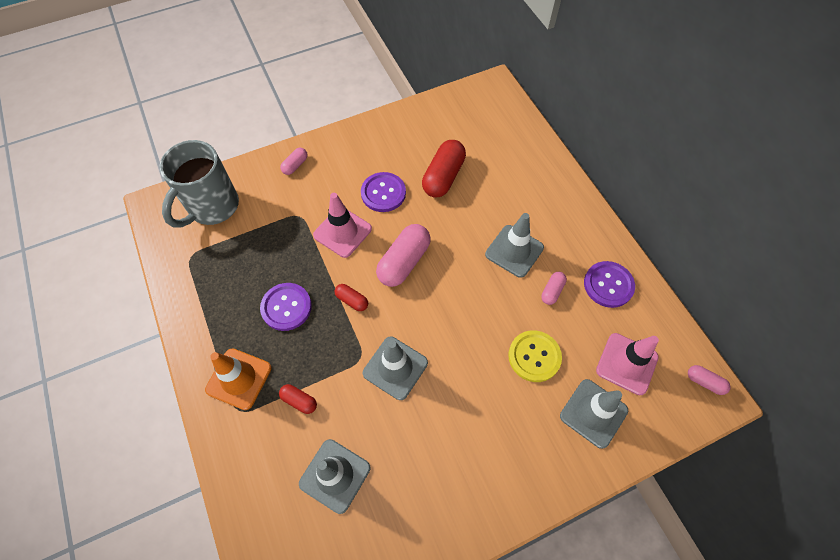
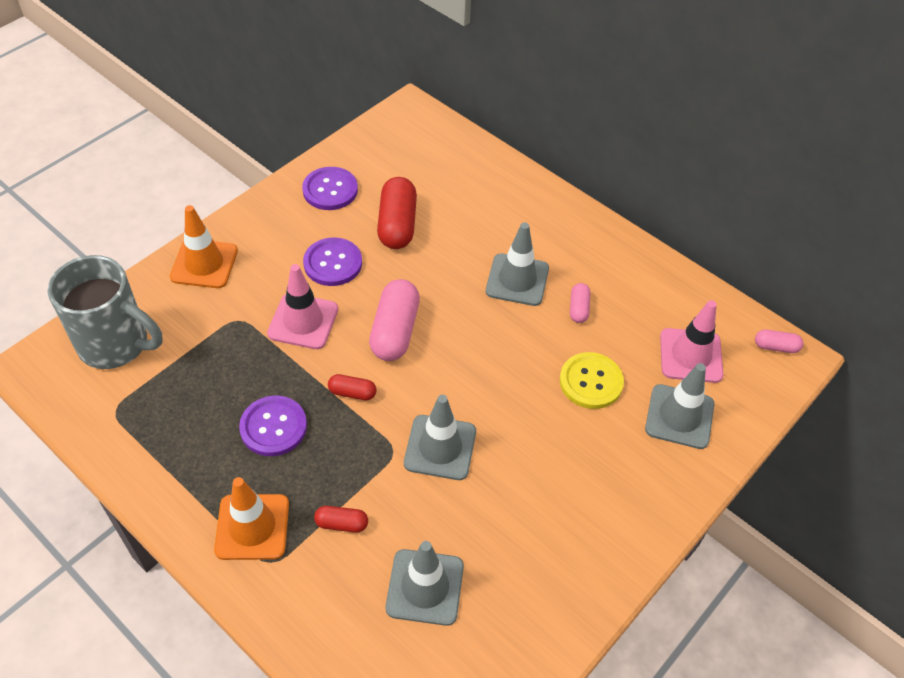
camera: 25 degrees left, 10 degrees down
(212, 207) = (116, 344): grey mug -> grey mug turned 75 degrees counterclockwise
(295, 165) = (204, 264): pink capsule -> orange traffic cone
(608, 285) = (635, 283): purple button -> purple button (330, 190)

